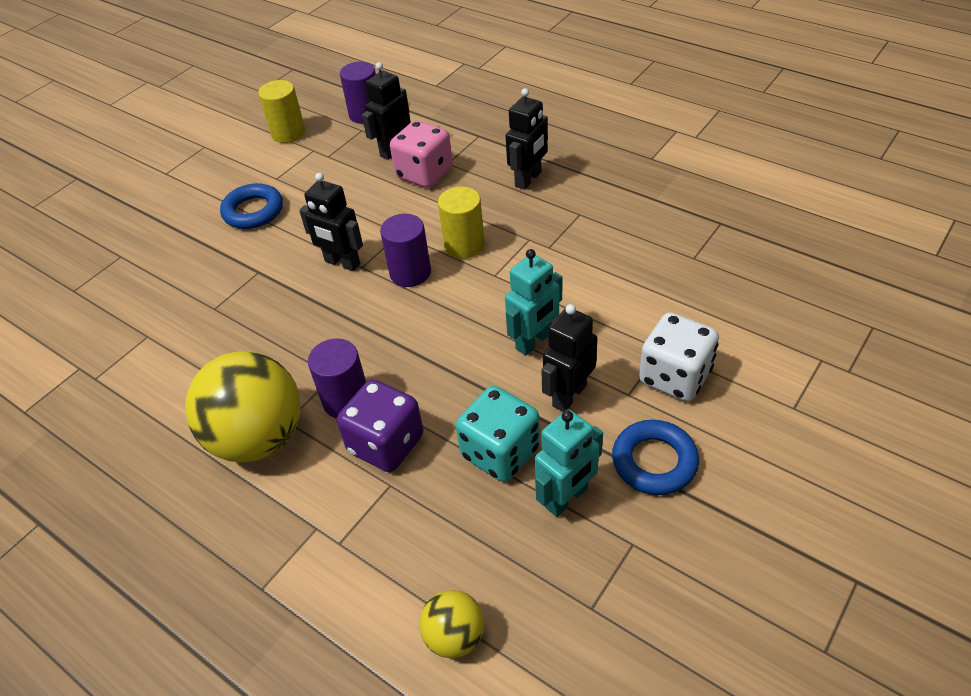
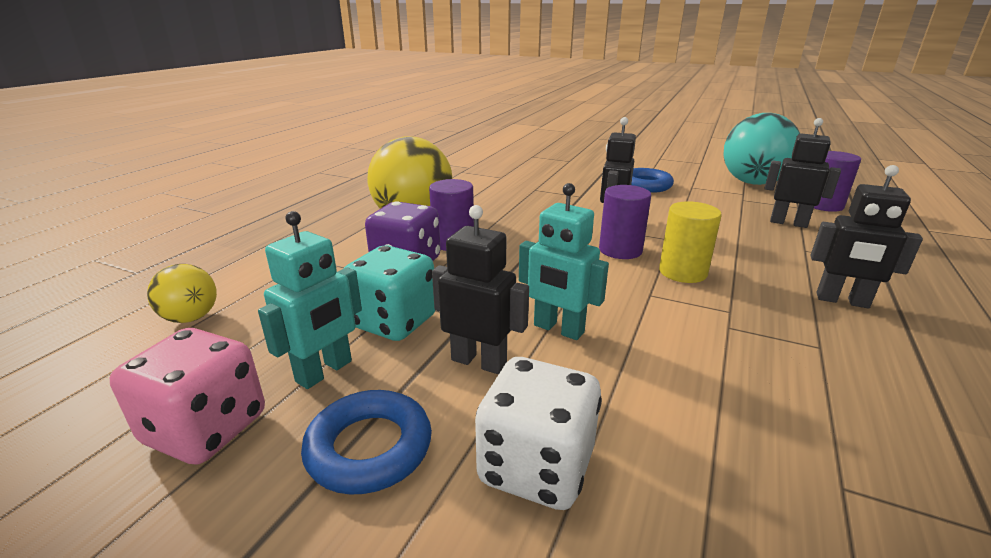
camera: 75 degrees right, 20 degrees down
(288, 133) = (753, 183): yellow cylinder -> turquoise ball
(424, 173) = (772, 240): pink dice -> pink dice (206, 429)
(567, 498) = (325, 371): turquoise robot -> turquoise robot turned 90 degrees counterclockwise

